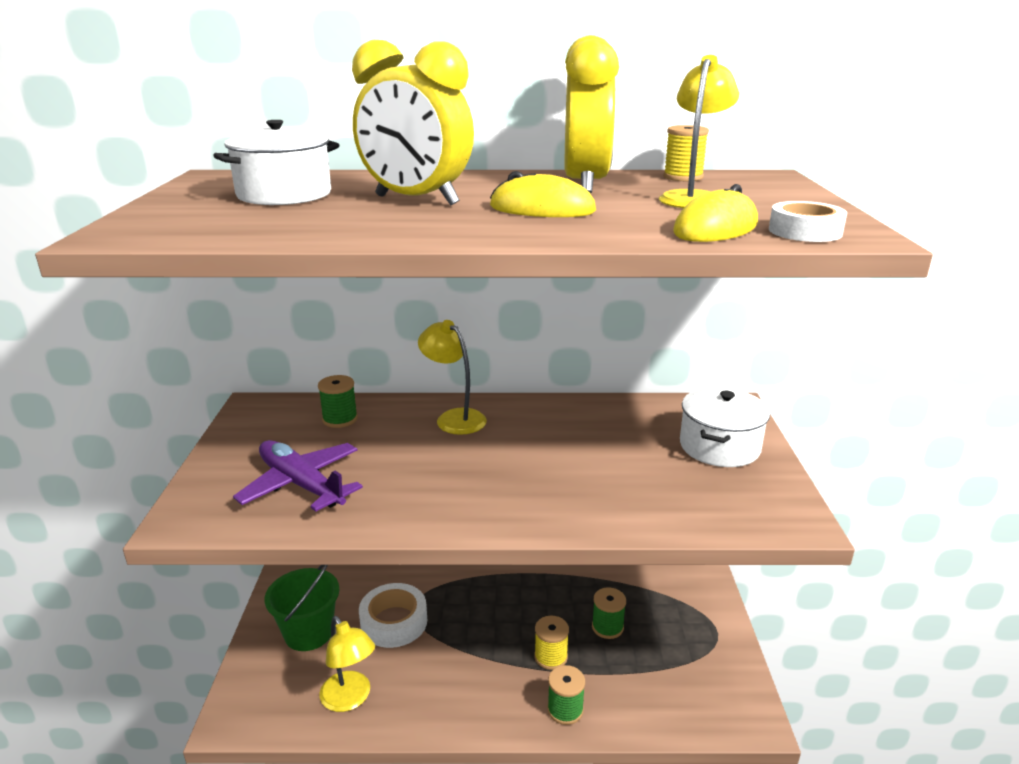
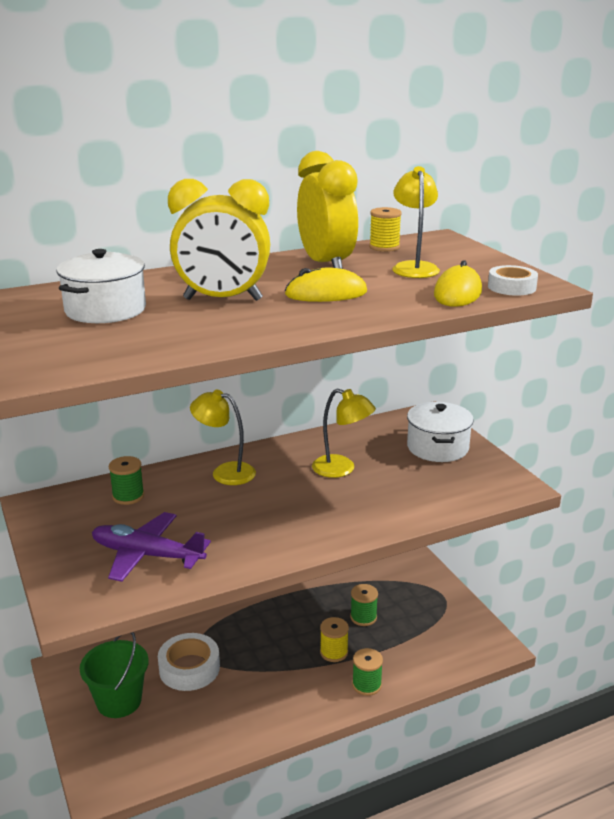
camera: 25 degrees left, 0 degrees up
(350, 699) = (193, 737): yellow lamp -> yellow lamp (342, 469)

